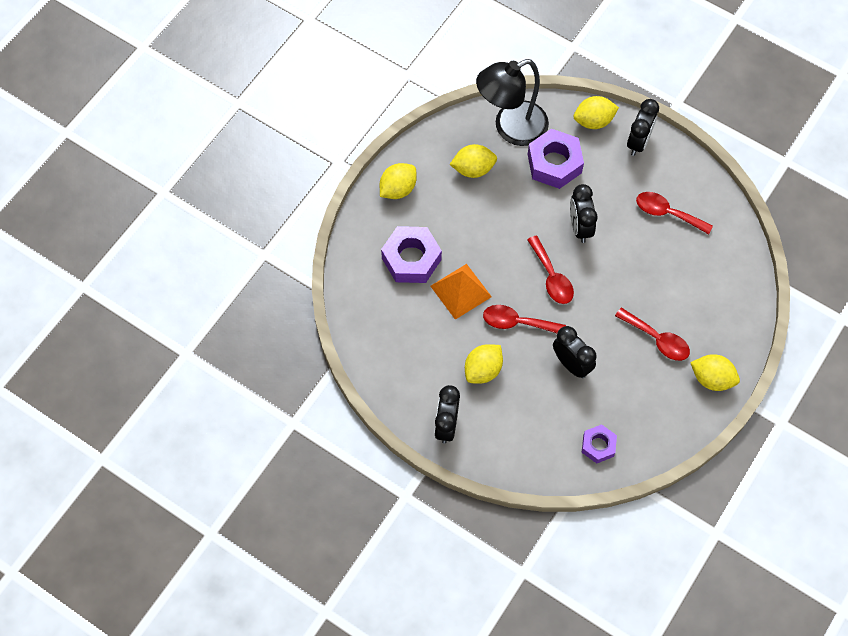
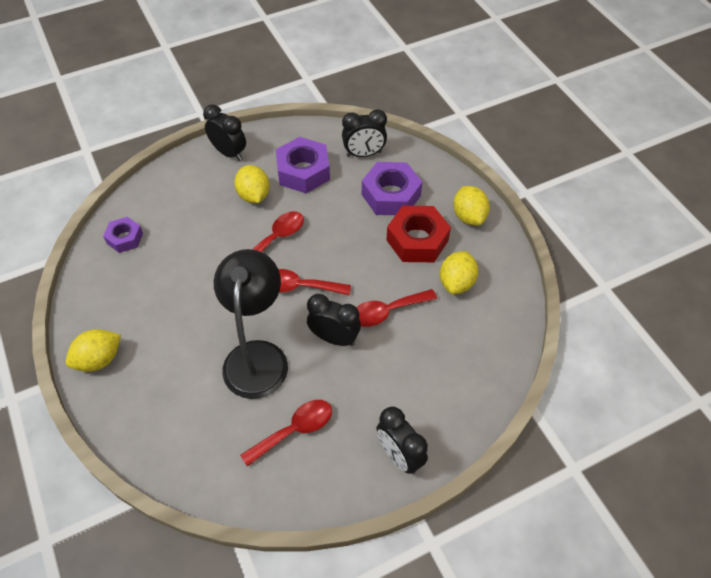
camera: 120 degrees right, 10 degrees down
(448, 215) = (417, 240): none -> red nut
(461, 291) = (335, 214): orange pyramid -> none
(511, 128) = (487, 339): black lamp -> black lamp (257, 356)
(554, 163) = (421, 355): purple nut -> purple nut (303, 171)
(571, 364) = (207, 257): black clock -> black clock (364, 154)
(593, 121) = (453, 424): yellow lemon -> none
(657, 339) = (173, 337): red spoon -> red spoon (387, 312)

